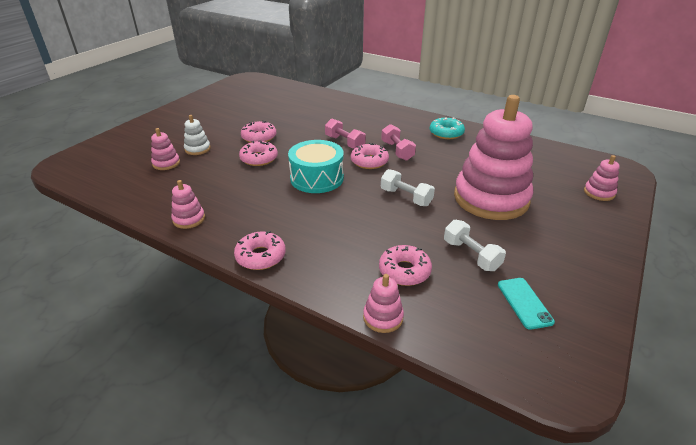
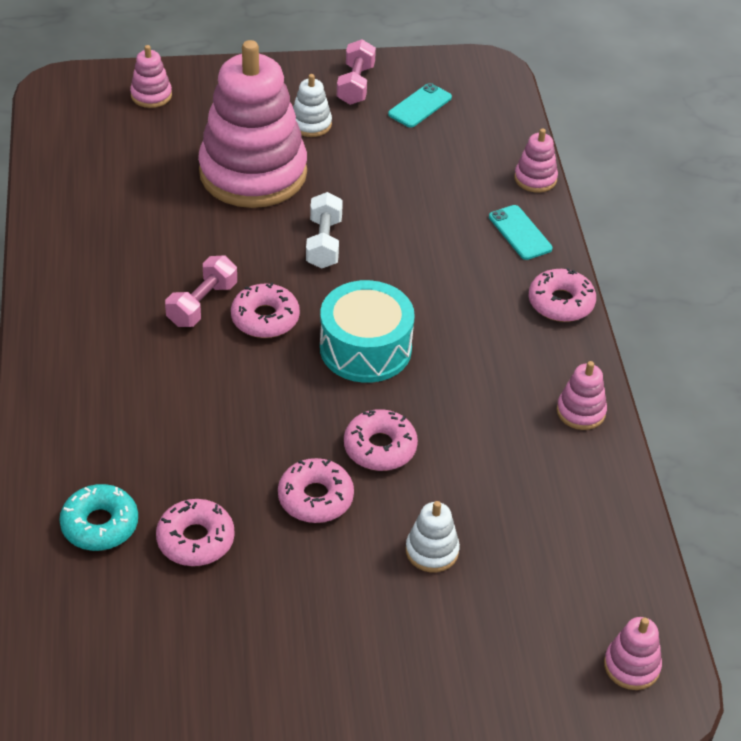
camera: 130 degrees left, 10 degrees up
(166, 163) = (509, 553): pink stacking toy -> pink stacking toy (631, 666)
(336, 275) = (520, 233): none -> turquoise phone
(344, 142) = (231, 376): pink dumbbell -> pink dumbbell (355, 85)
(404, 271) = (461, 190): pink donut -> pink donut (195, 540)
(446, 133) = (86, 275): turquoise donut -> turquoise donut (100, 525)
(471, 255) = (385, 155): white dumbbell -> none
(530, 239) = (311, 124): none -> white stacking toy

